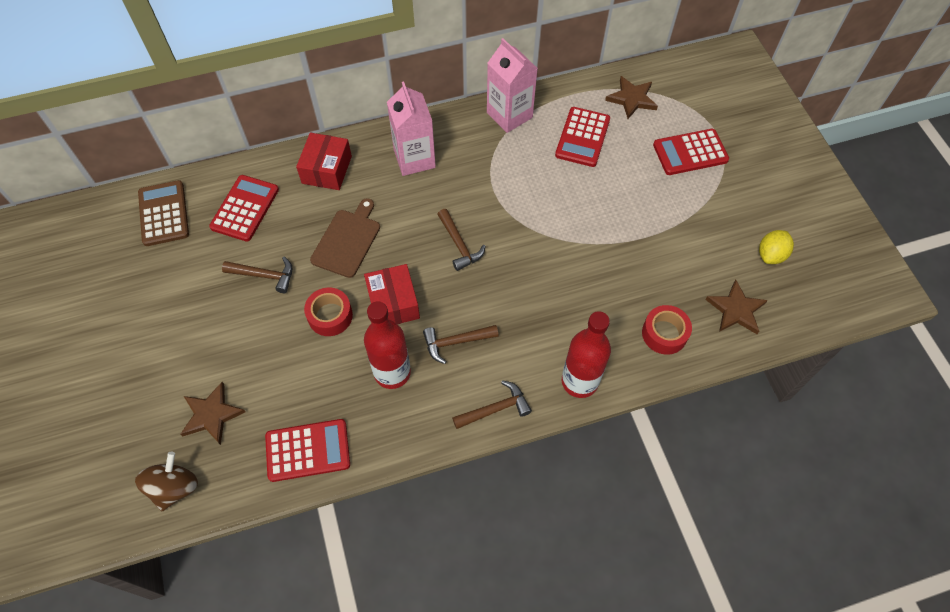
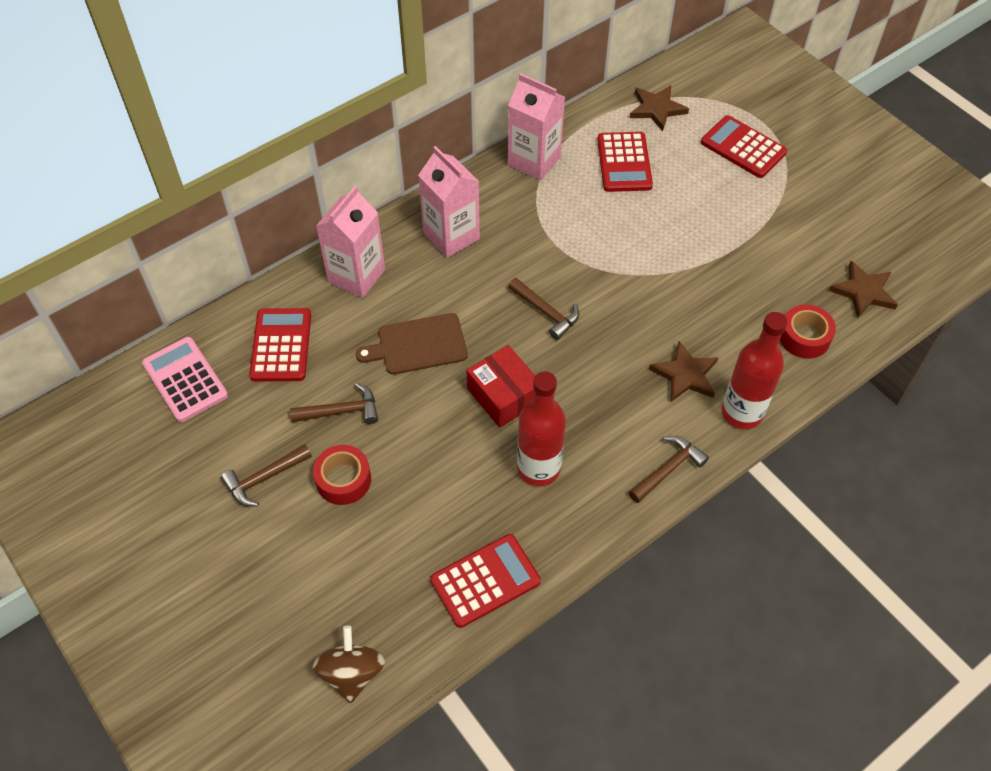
camera: 20 degrees left, 5 degrees down
(164, 213) = (185, 380): brown calculator -> pink calculator
(211, 415) = (355, 580): brown star -> brown star (685, 375)
(327, 170) = (356, 276): red box -> pink carton
(330, 316) = (439, 431): red tape -> red tape (343, 480)
(347, 240) = (418, 345): brown cutting board -> brown cutting board turned 105 degrees counterclockwise
(455, 342) = (592, 415): brown hammer -> brown hammer (264, 479)
(690, 152) = (743, 147): red calculator -> red calculator turned 75 degrees clockwise
(771, 255) = (872, 227): yellow lemon -> none

